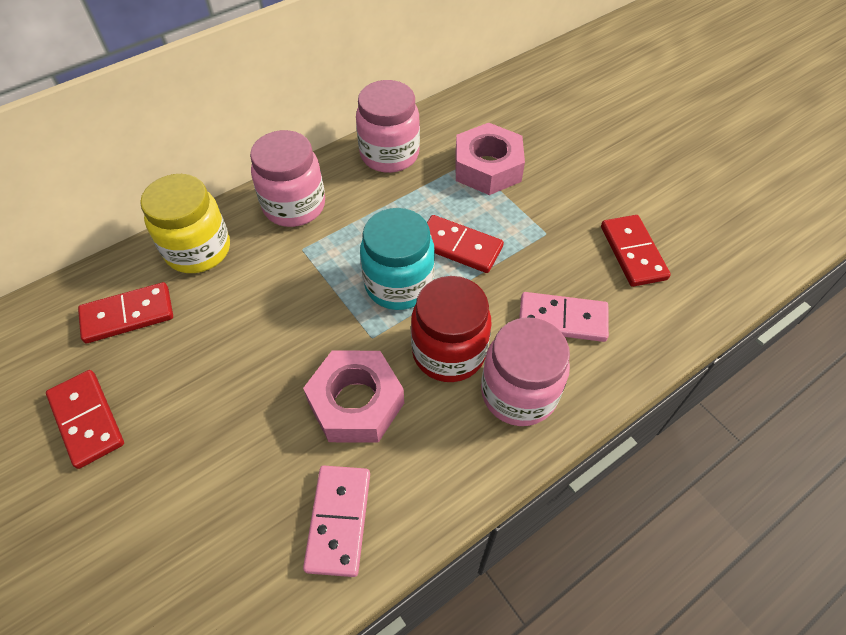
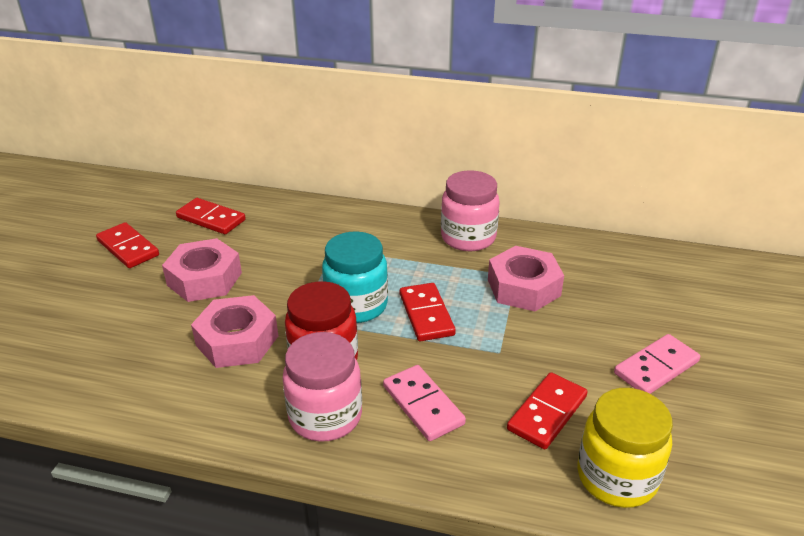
camera: 50 degrees right, 20 degrees down
(87, 419) = (128, 248): red domino -> red domino turned 60 degrees counterclockwise
(198, 250) = (286, 213): yellow jar -> yellow jar (616, 477)
(229, 377) = (204, 279): none -> pink nut
(294, 206) = (367, 226): pink jar -> none
(339, 520) = (141, 383): pink domino -> pink domino (656, 368)

